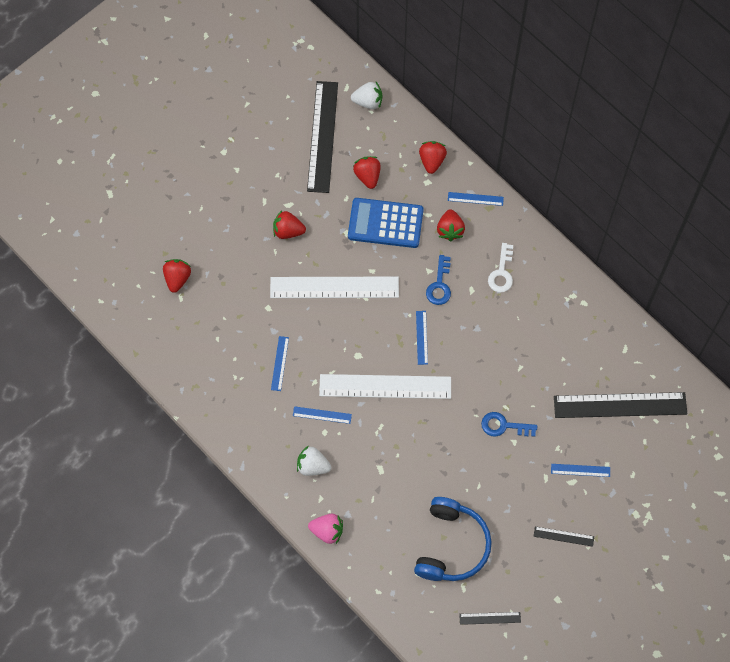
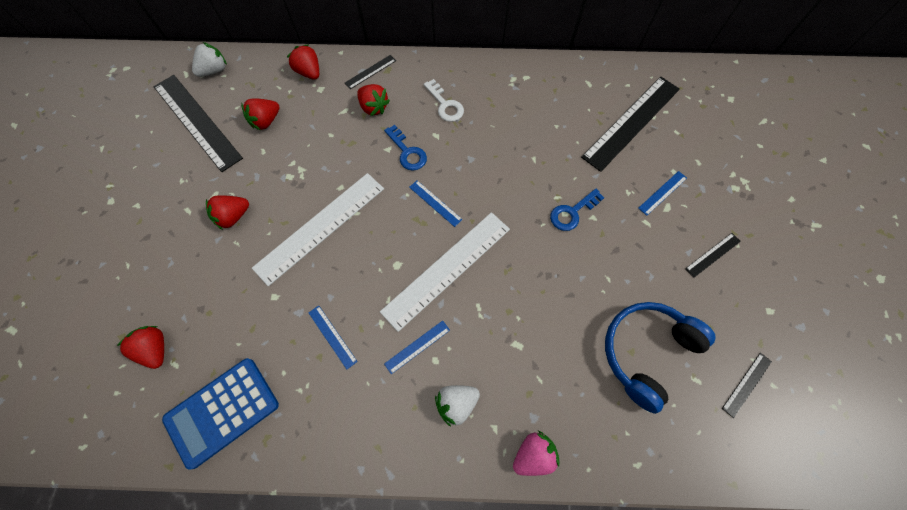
camera: 45 degrees left, 0 degrees up
(367, 176) = (266, 121): red strawberry -> red strawberry turned 75 degrees counterclockwise
(385, 223) = (316, 143): blue calculator -> blue calculator (222, 411)
(451, 546) = (646, 352): blue headphones -> blue headphones turned 105 degrees counterclockwise
(475, 199) = (370, 72): blue ruler -> black ruler

